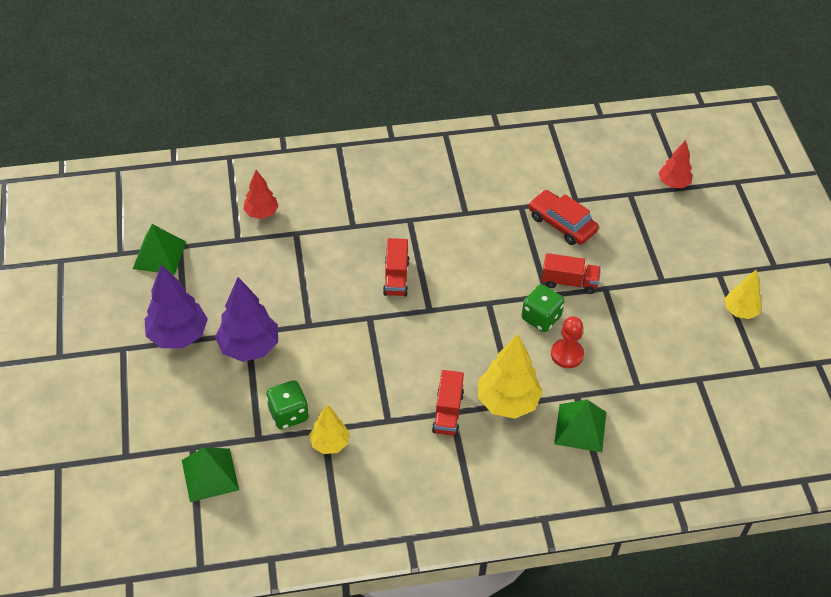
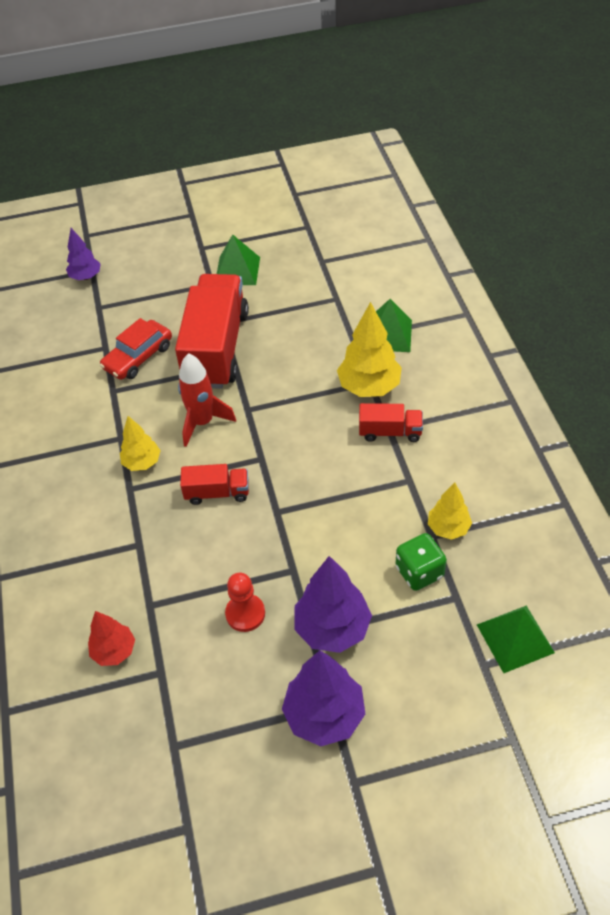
camera: 90 degrees left, 0 degrees up
(159, 255) = (189, 770): green pyramid -> green pyramid (237, 270)
(476, 269) = (202, 422): none -> red rocket
(541, 318) = (264, 367): green dice -> none
(567, 354) = (306, 347): red pawn -> red pawn (245, 613)
(569, 282) = (216, 348): red truck -> red truck, size x2.14
(673, 183) = (86, 277): red tree -> purple tree
(740, 311) = (244, 236): yellow tree -> yellow tree (142, 462)

